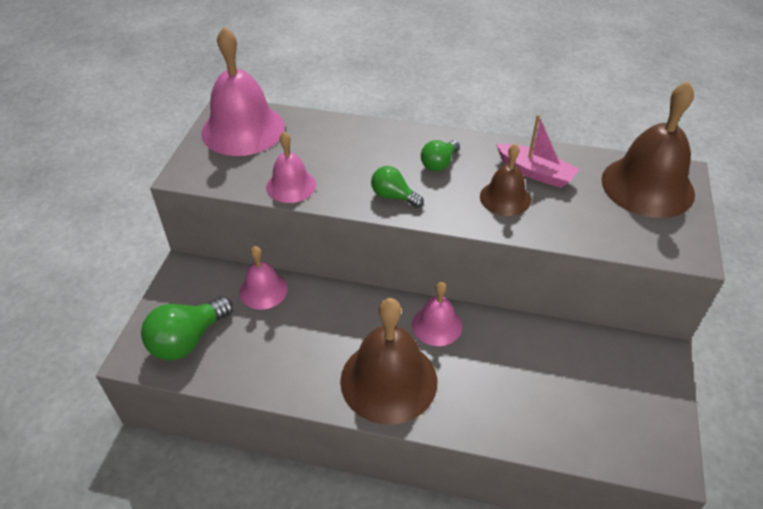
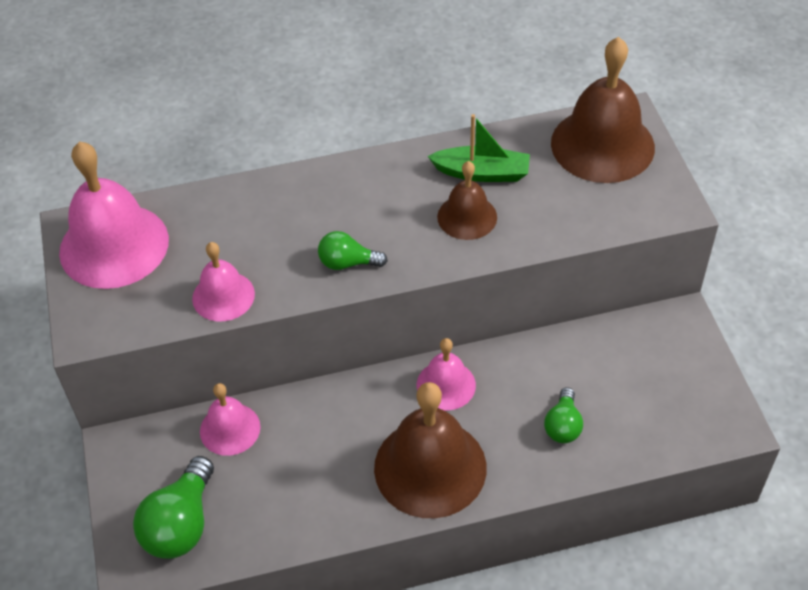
camera: 25 degrees left, 5 degrees up
(439, 164) = (373, 202): green light bulb -> green light bulb (563, 425)
(535, 172) = (482, 173): pink boat -> green boat

